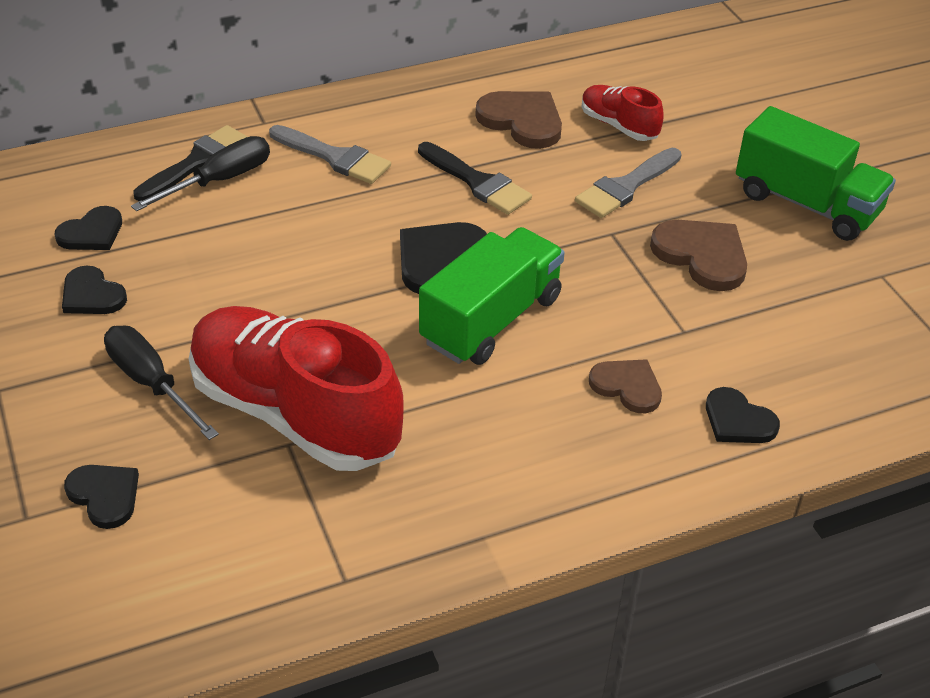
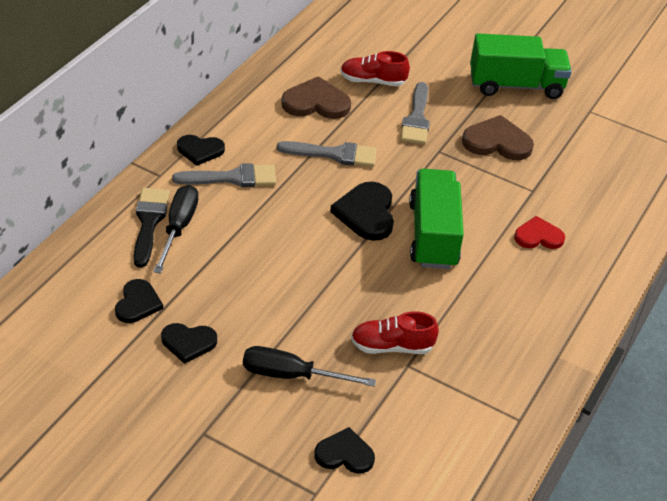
camera: 40 degrees left, 0 degrees up
(295, 413) = (392, 346): red shoe -> red shoe, size x0.47
(477, 182) = (334, 154): black brush -> grey brush
(627, 386) = (538, 236): brown heart -> red heart
(738, 420) = (606, 226): black heart -> black heart (200, 150)

